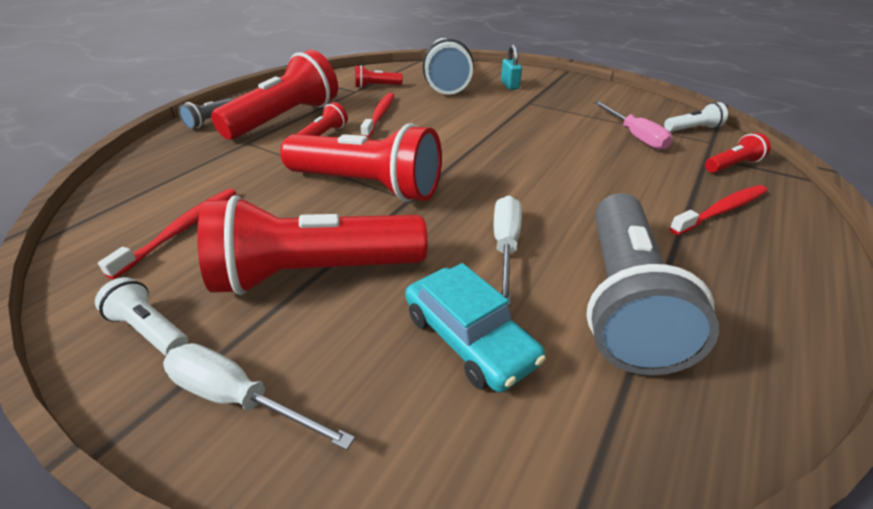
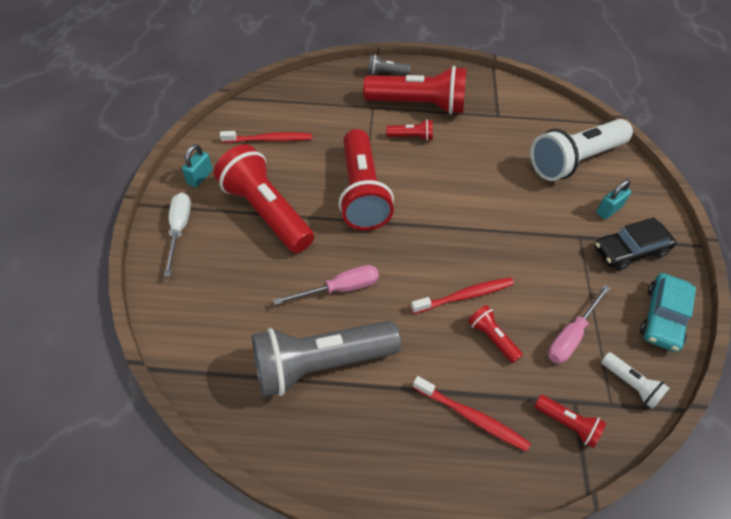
camera: 60 degrees right, 15 degrees up
(150, 330) = (200, 177): white flashlight -> turquoise padlock
(376, 86) = (518, 123): red flashlight -> red flashlight (492, 338)
(380, 115) = (466, 151): red toothbrush -> red toothbrush (465, 296)
(469, 338) = (252, 298): turquoise car -> turquoise car (662, 317)
(505, 246) = (340, 289): white screwdriver -> pink screwdriver
(557, 91) = (630, 251): none -> black car

